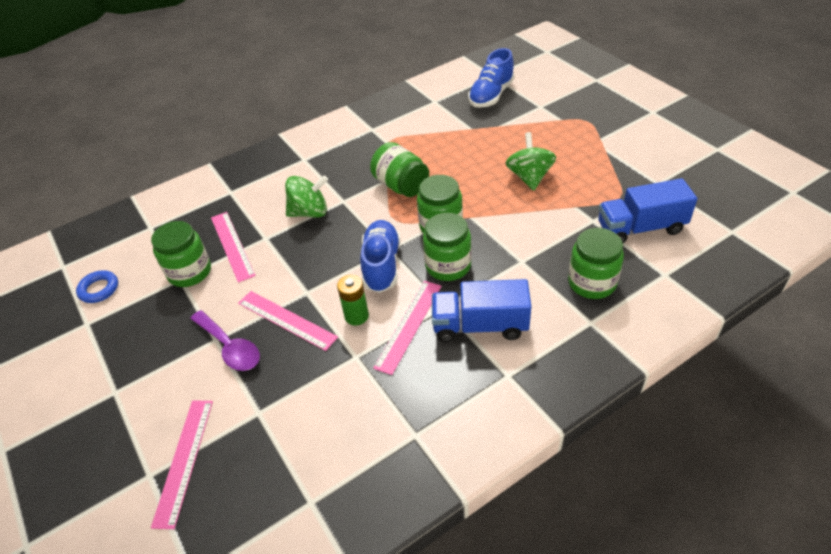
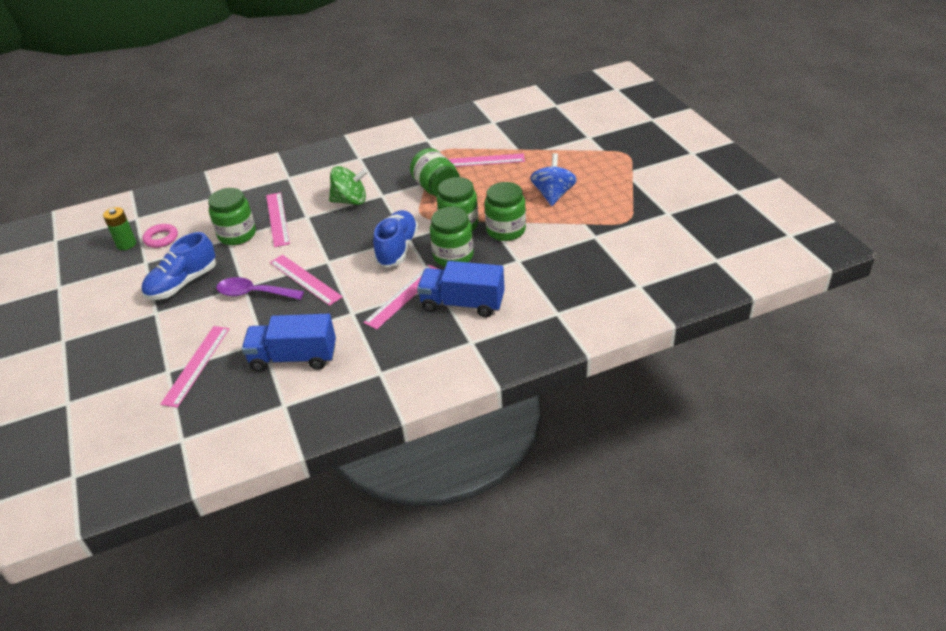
camera: 10 degrees right, 5 degrees down
(99, 289) = (161, 238): blue ring -> pink ring
(230, 347) = (254, 293): purple spoon -> purple spoon turned 135 degrees clockwise
(356, 316) = (363, 284): green battery -> green battery (126, 244)
(438, 147) = (481, 161): none -> pink ruler
(491, 95) = (547, 122): blue shoe -> blue shoe (183, 283)
(529, 177) = (553, 195): green spinning top -> blue spinning top
(592, 282) = (571, 284): green jar -> green jar (506, 230)
(640, 228) = (634, 247): blue truck -> blue truck (294, 358)

